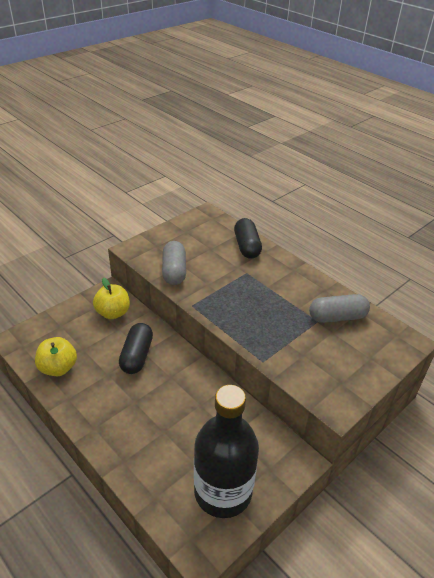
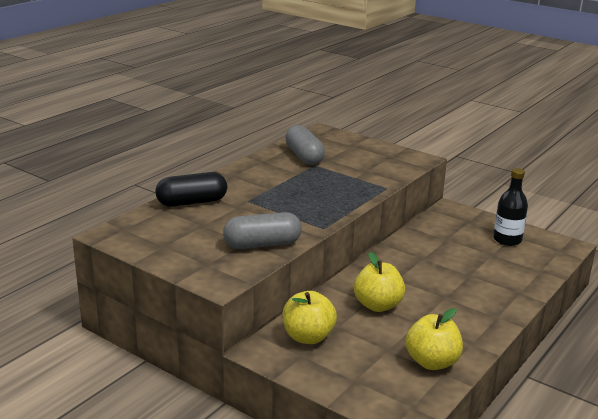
camera: 100 degrees left, 15 degrees down
(137, 356) = (378, 305): black capsule -> yellow apple
(223, 492) = (507, 240): black bottle -> black bottle, size x0.54

